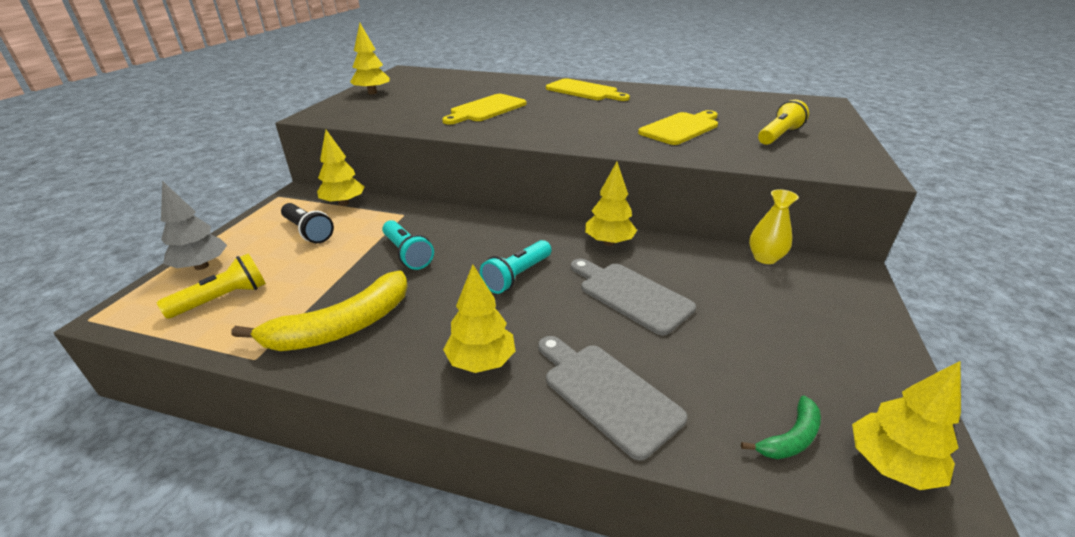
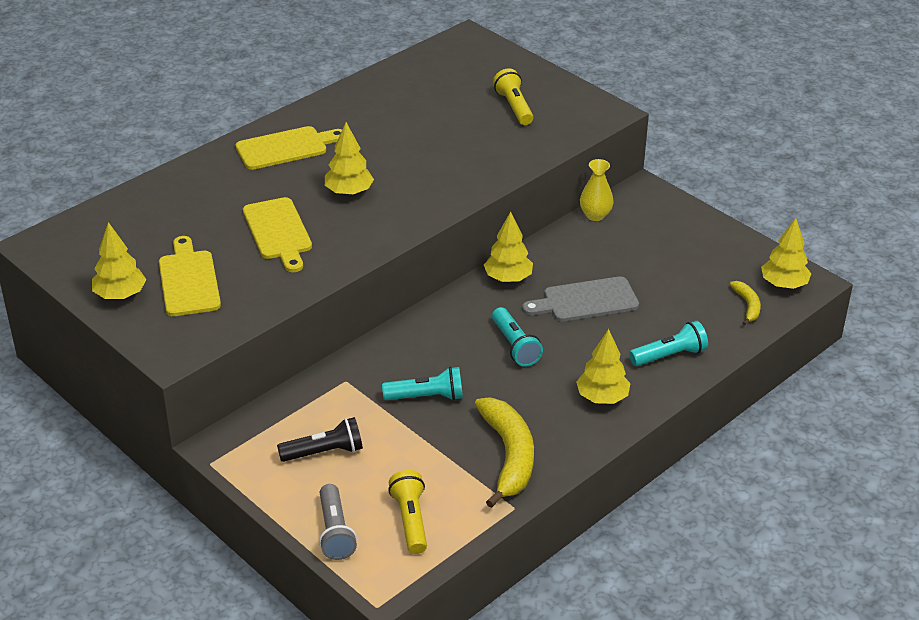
camera: 60 degrees left, 5 degrees up
(201, 266) = (335, 532): grey tree -> grey flashlight
(343, 203) = (278, 417): yellow tree -> yellow tree (349, 192)
(607, 393) = (669, 355): grey cutting board -> turquoise flashlight
(681, 128) = (450, 144): yellow cutting board -> yellow cutting board (189, 280)
(790, 438) = (747, 306): green banana -> yellow banana

